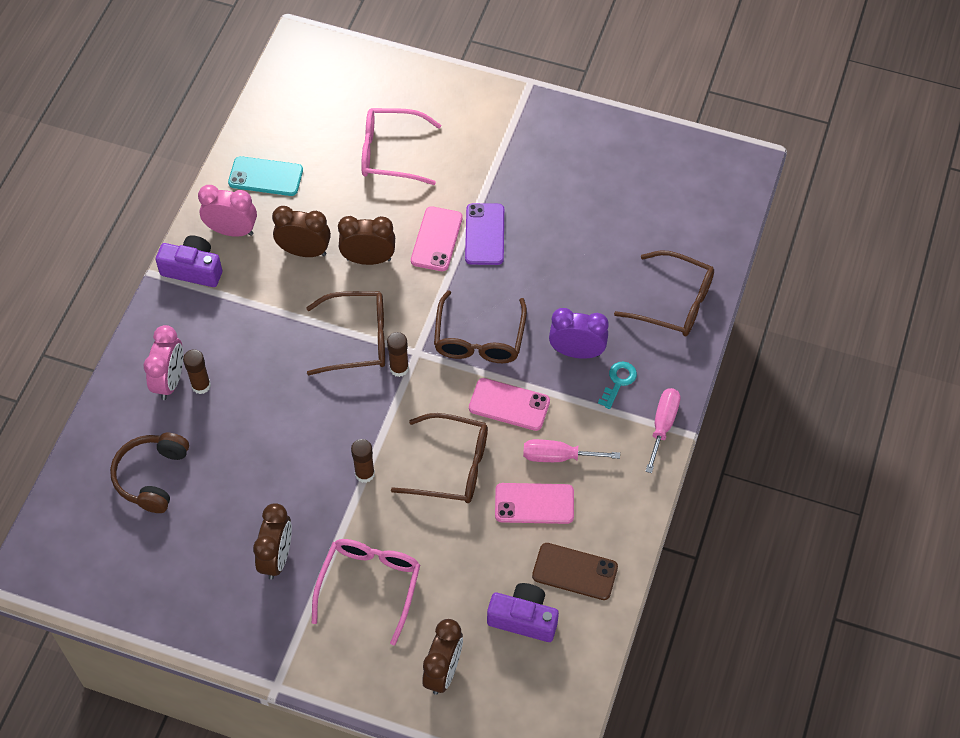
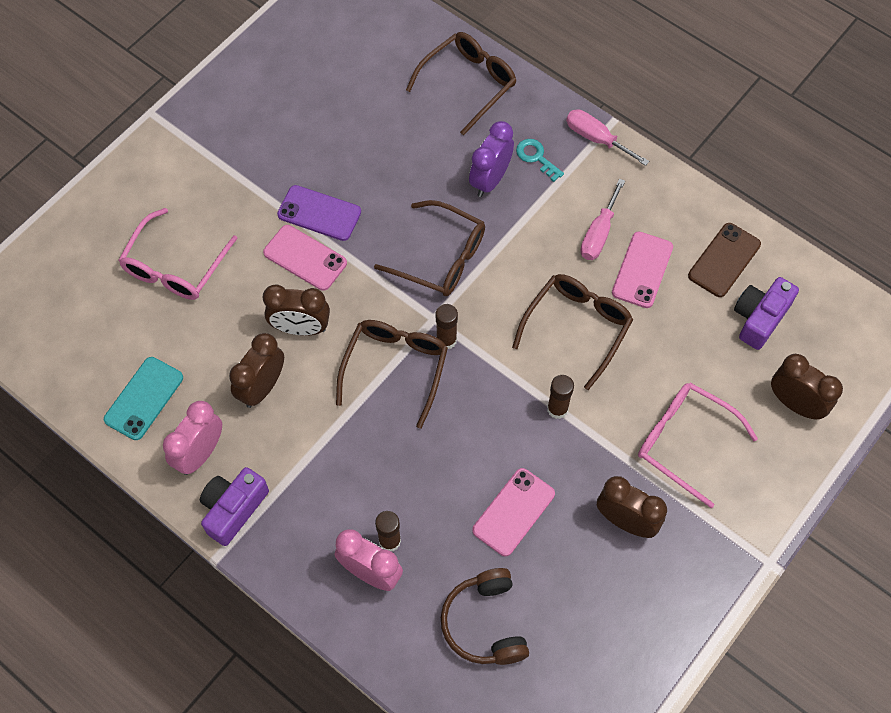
camera: 70 degrees left, 5 degrees up
(152, 476) = (485, 623): brown headphones -> brown headphones turned 45 degrees clockwise
(368, 259) = (300, 328): brown clock -> brown clock turned 105 degrees counterclockwise
(509, 405) = (526, 256): pink phone -> pink phone (513, 512)

